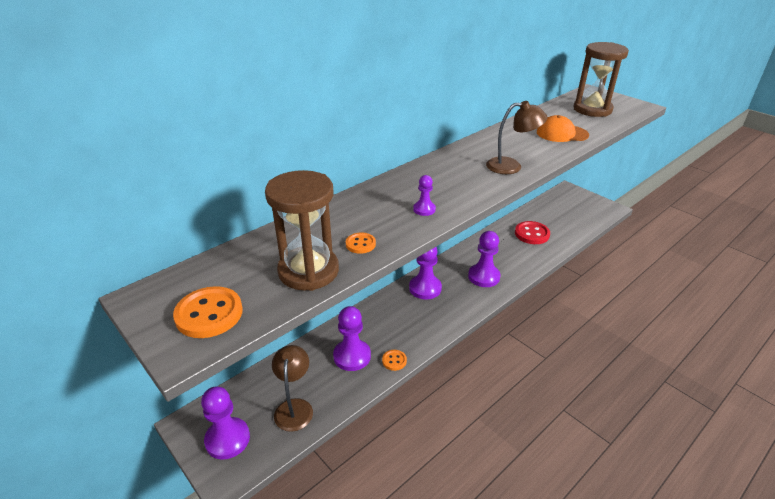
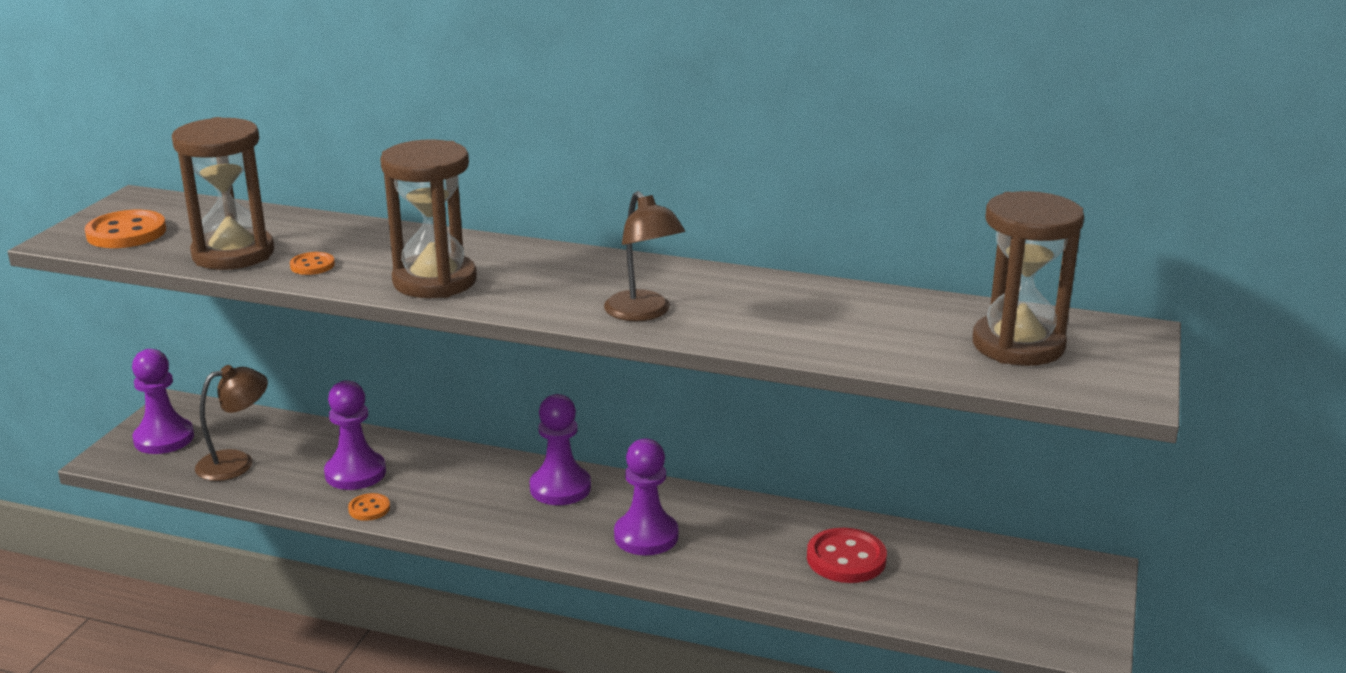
camera: 60 degrees right, 10 degrees down
(424, 209) = (435, 281): purple pawn -> brown hourglass
(562, 133) = (841, 333): orange cap -> none

